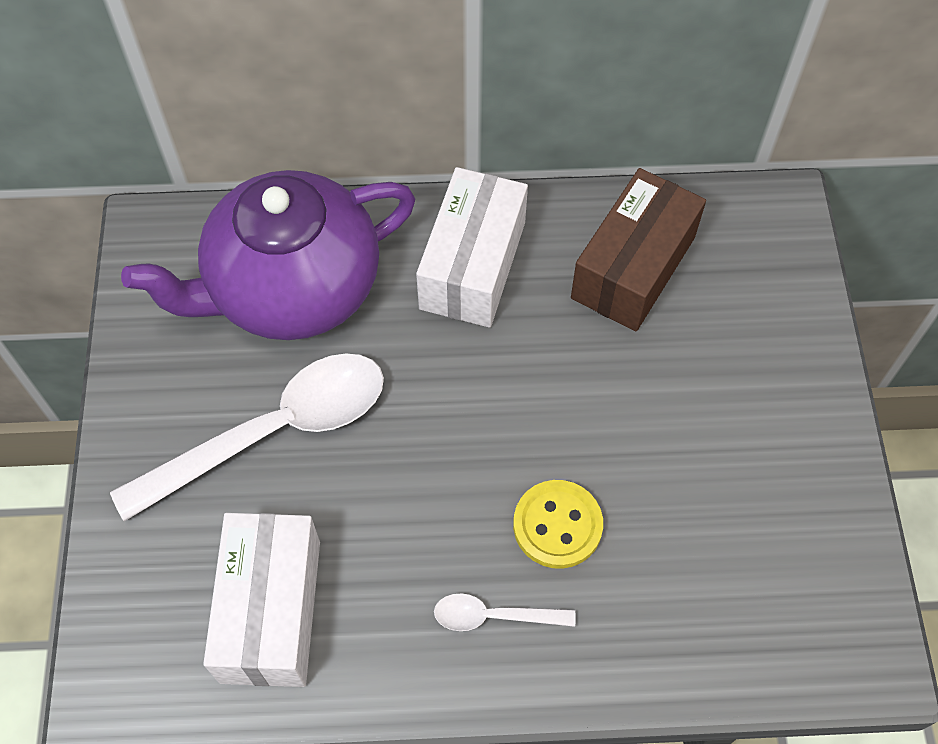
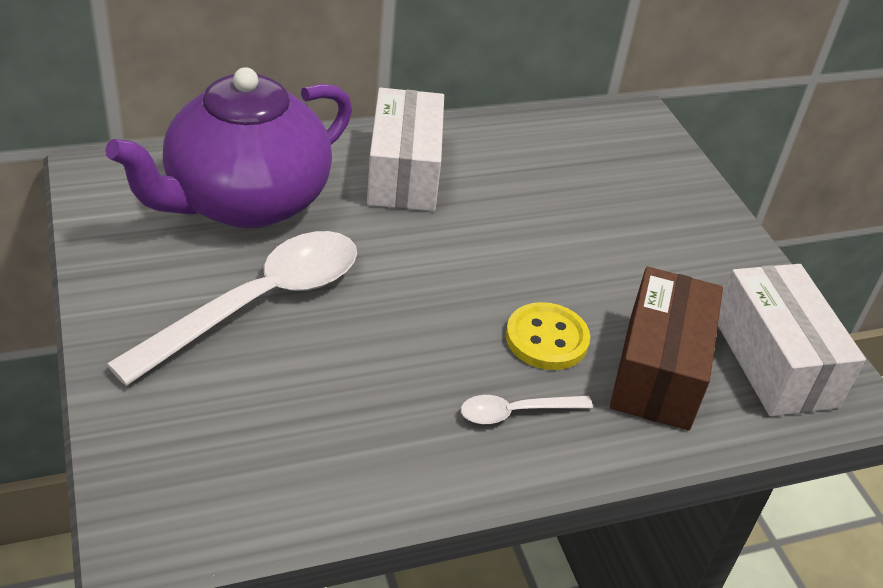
camera: 20 degrees left, 20 degrees down
(271, 610) = (298, 439): white box -> white box (774, 362)
(633, 267) = (540, 163): brown box -> brown box (658, 370)

